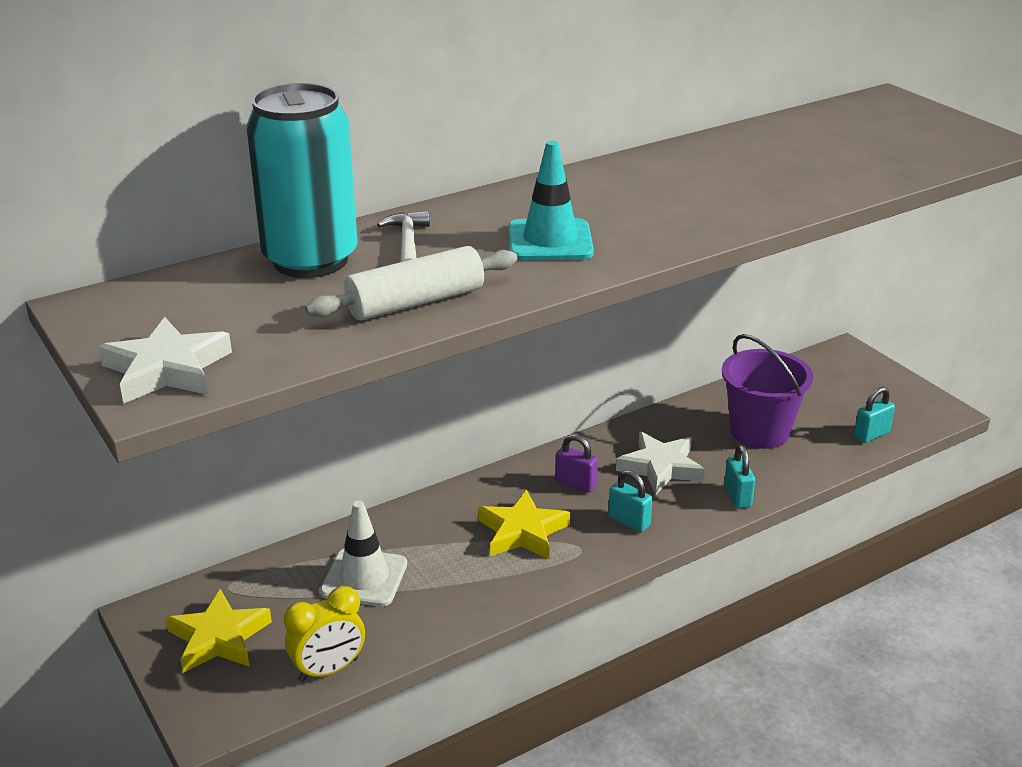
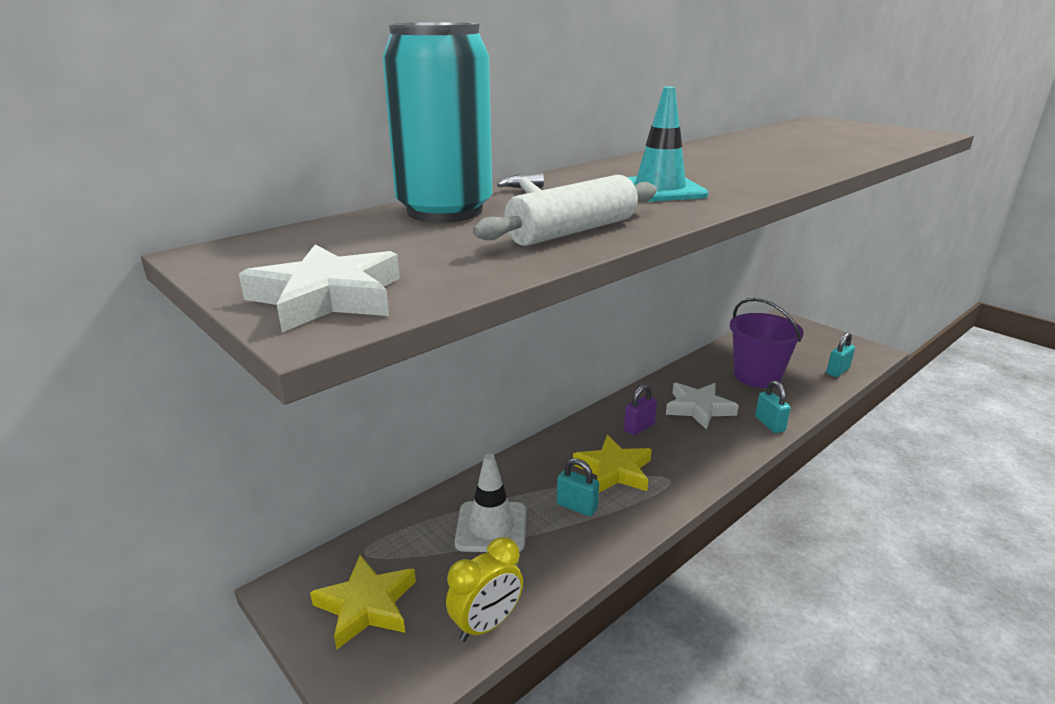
camera: 10 degrees left, 5 degrees down
(575, 484) = (639, 427): purple padlock -> purple padlock turned 60 degrees counterclockwise
(629, 521) = (696, 452): turquoise padlock -> turquoise padlock (577, 506)

